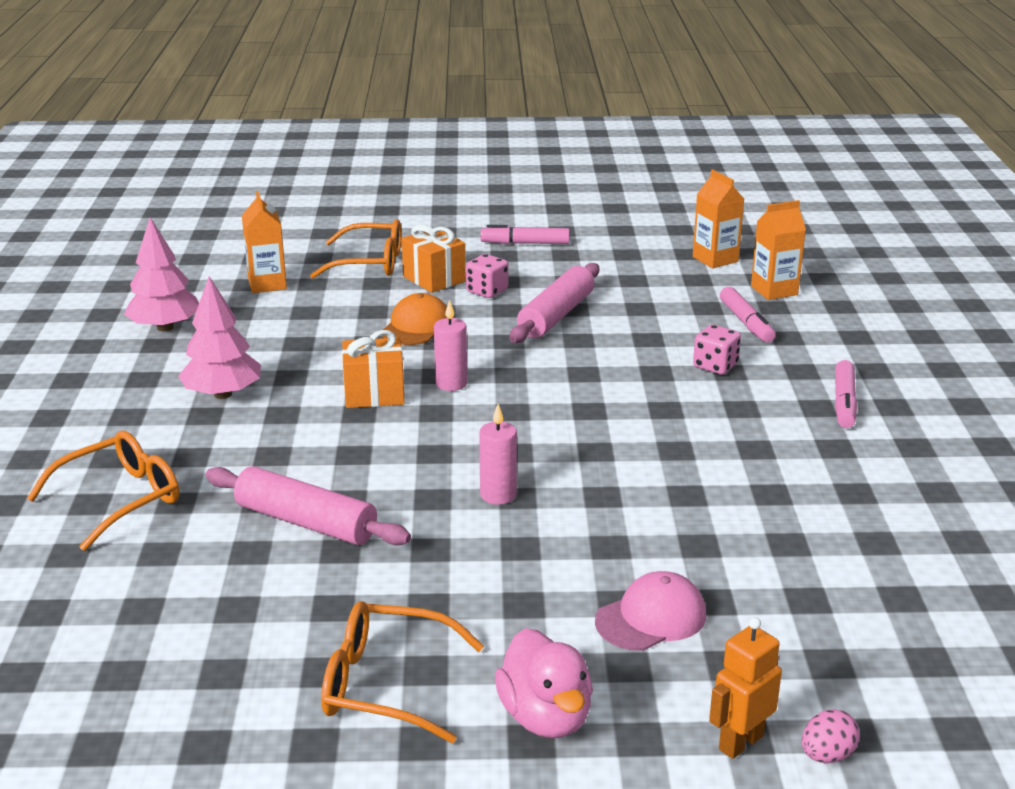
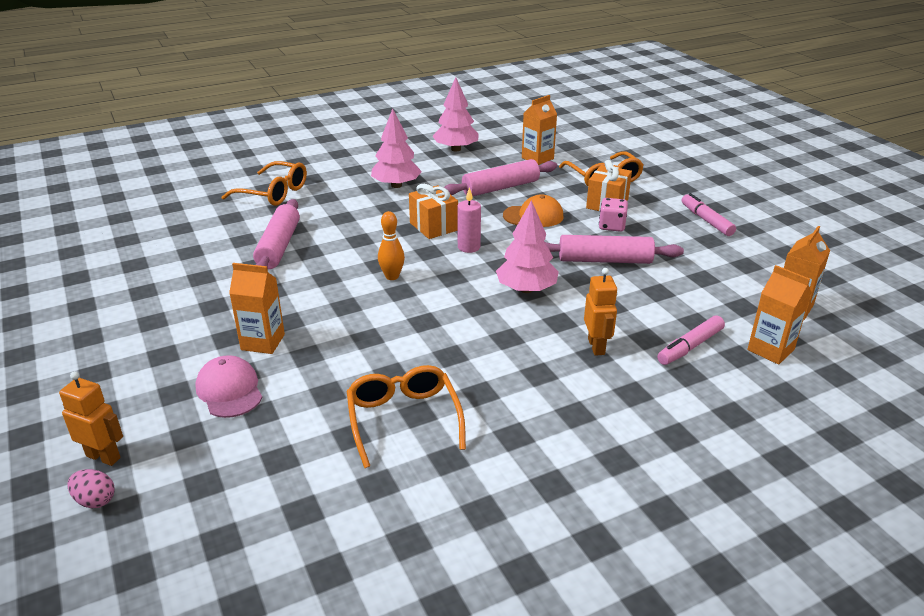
camera: 65 degrees right, 5 degrees up
(320, 327) = (500, 188): none -> pink rolling pin
(386, 685) = (134, 312): orange glasses -> orange glasses (403, 419)
(474, 450) = (392, 276): none -> orange bowling pin
(498, 495) = (343, 298): pink candle -> none
(545, 717) = (116, 373): pink duck -> none
(557, 575) = (263, 342): none -> orange carton
(578, 373) = (526, 289): none -> pink tree
(651, 618) = (229, 390): pink cap -> pink cap turned 150 degrees counterclockwise
(715, 366) = (596, 346): pink dice -> orange robot
(844, 402) = (596, 427): pink marker -> none

